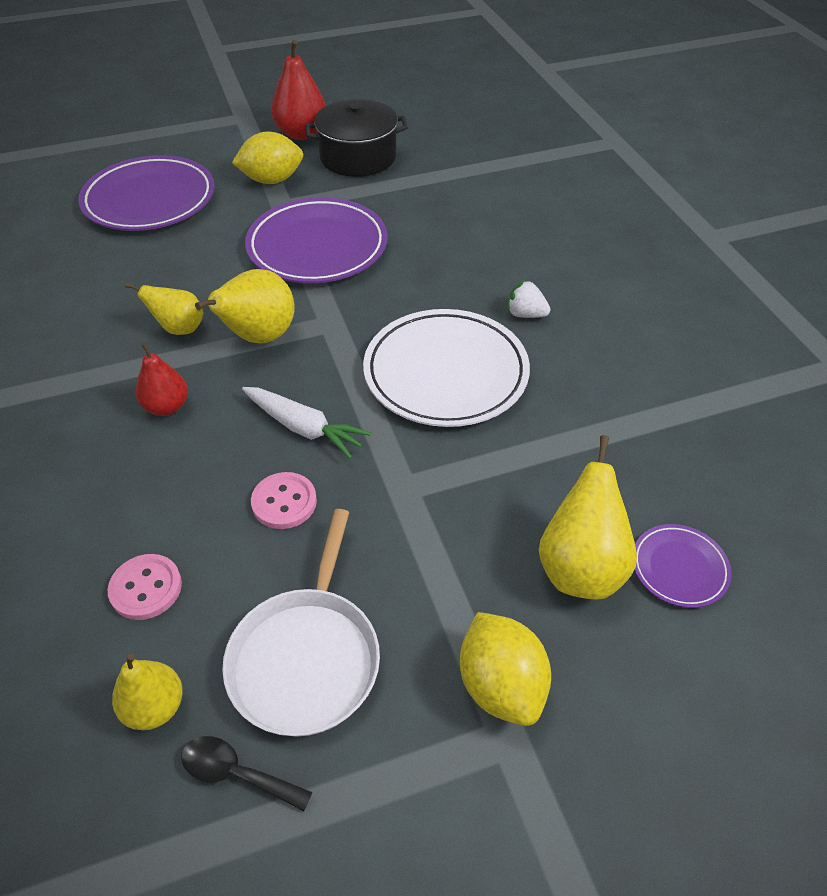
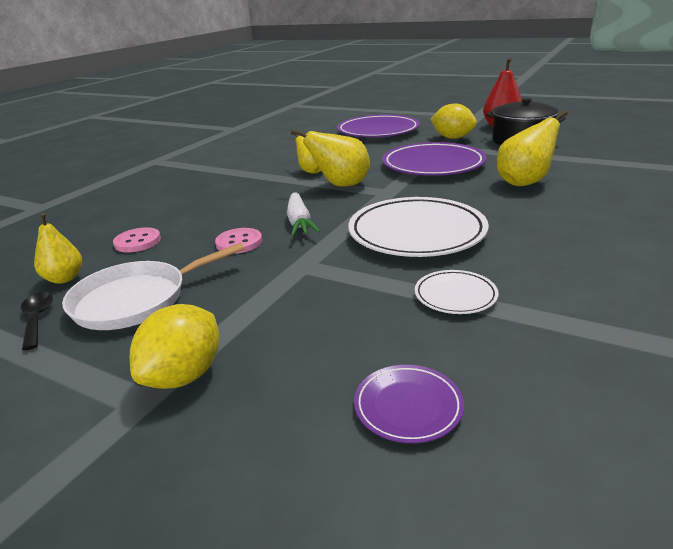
camera: 50 degrees right, 20 degrees down
(167, 407) = (258, 192): red pear -> none
(525, 314) = (523, 229): white strawberry -> none
(575, 435) = (455, 295): none -> white plate
(580, 568) = (334, 357): yellow pear -> yellow pear (524, 182)

